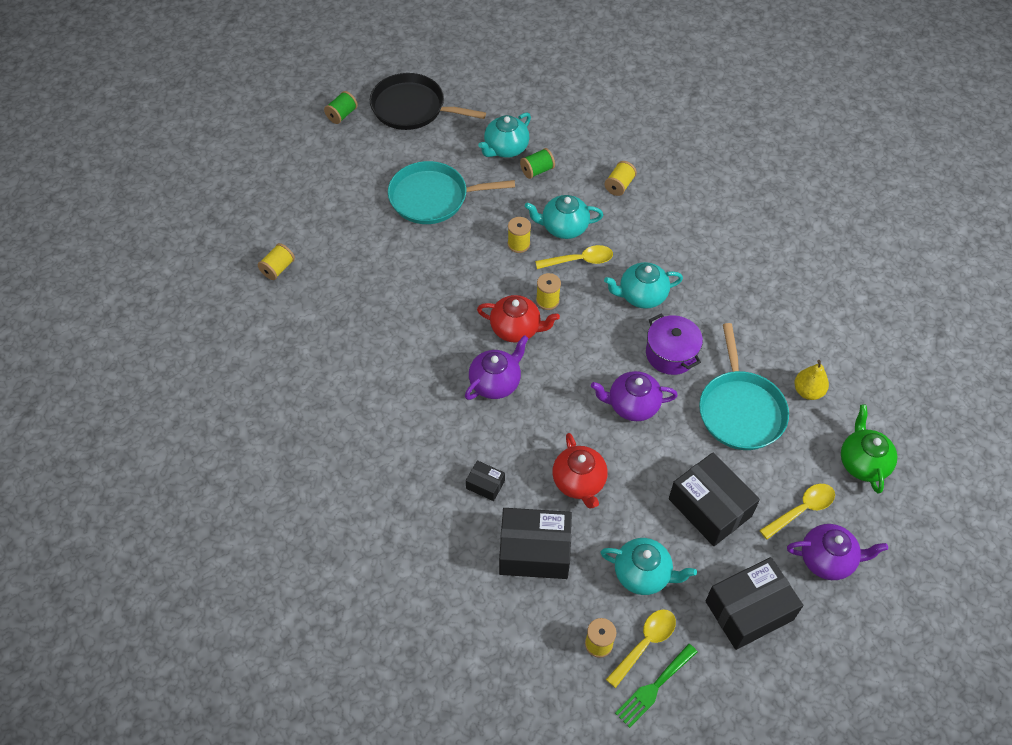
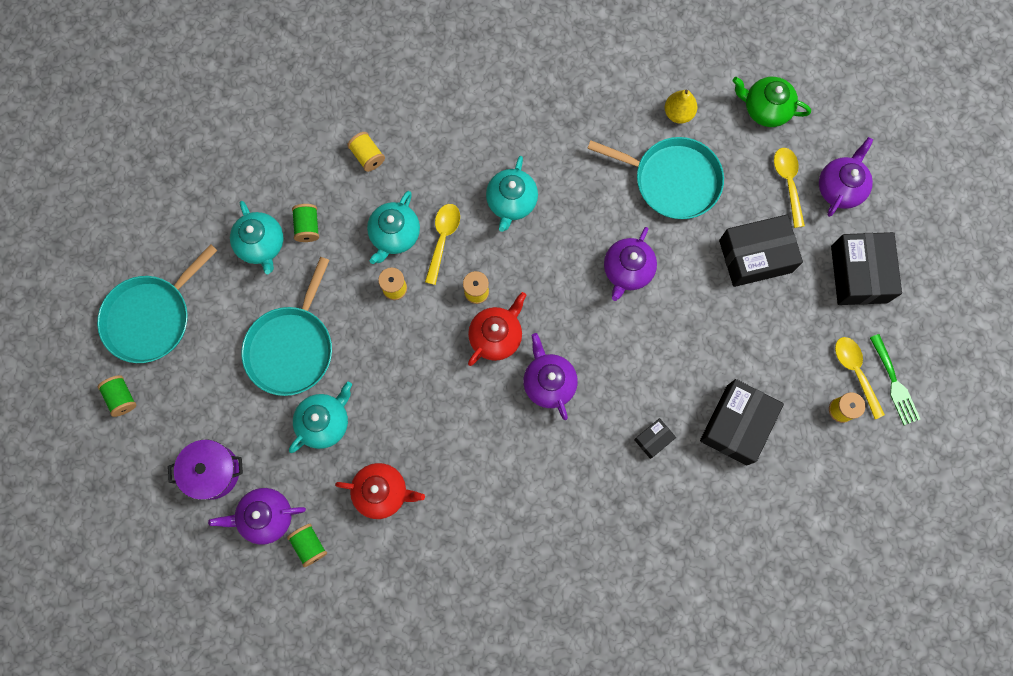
camera: 65 degrees left, 20 degrees up
(278, 268) = (309, 545): yellow spool -> green spool
(289, 232) = (265, 517): none -> purple teapot
(412, 108) = (151, 317): black pan -> turquoise pan
(579, 482) = (685, 355): red teapot -> red teapot (382, 492)
(643, 574) = (794, 343): turquoise teapot -> turquoise teapot (325, 422)
(671, 354) = (588, 209): purple pot -> purple pot (212, 472)

